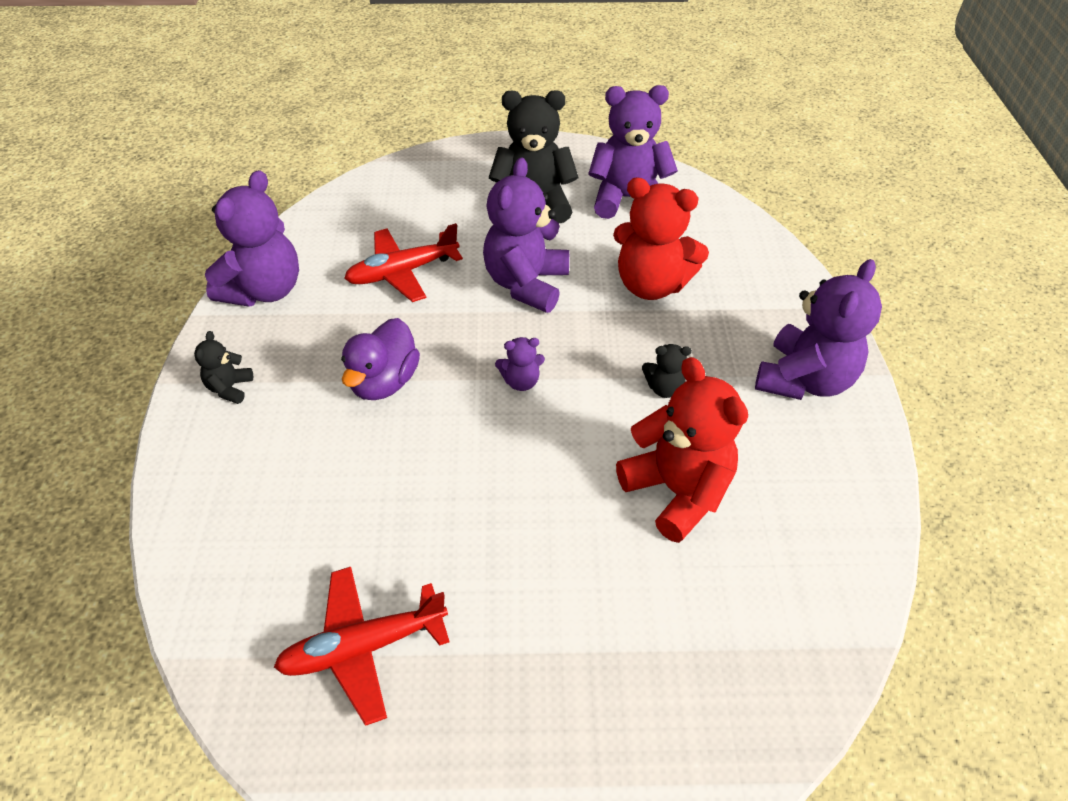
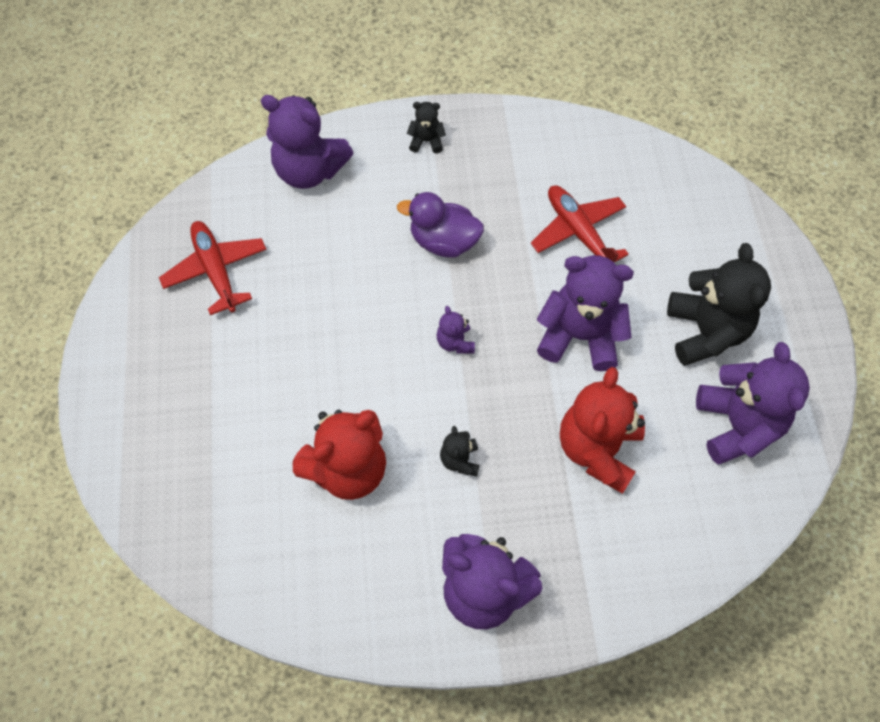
camera: 85 degrees right, 15 degrees up
(264, 290) = (537, 136): purple teddy bear -> purple teddy bear (309, 170)

